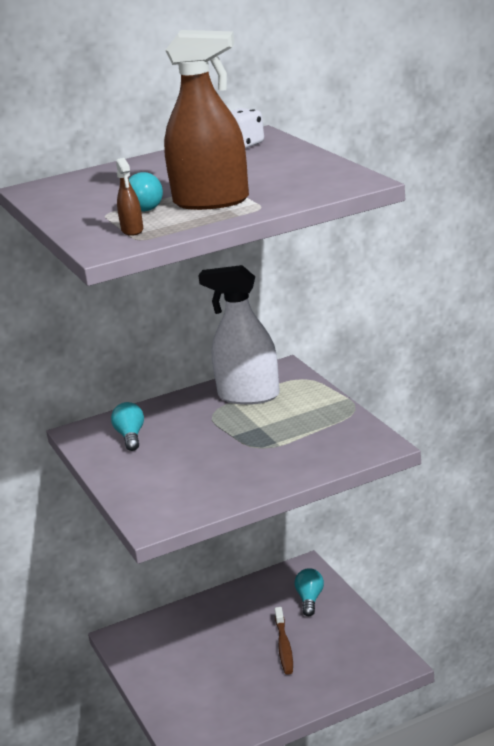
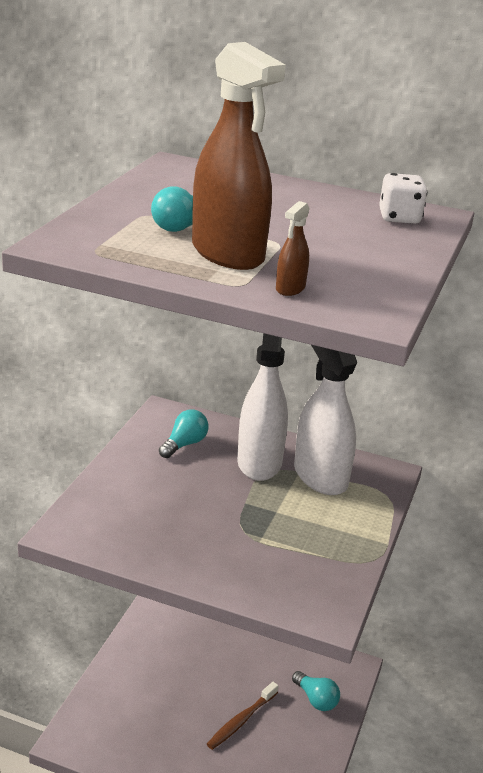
camera: 40 degrees right, 5 degrees up
(132, 230) = (113, 241): brown spray bottle -> brown spray bottle (290, 288)
(198, 413) = (259, 462): none -> white spray bottle
(310, 599) = (316, 699): turquoise light bulb -> turquoise light bulb turned 90 degrees clockwise

